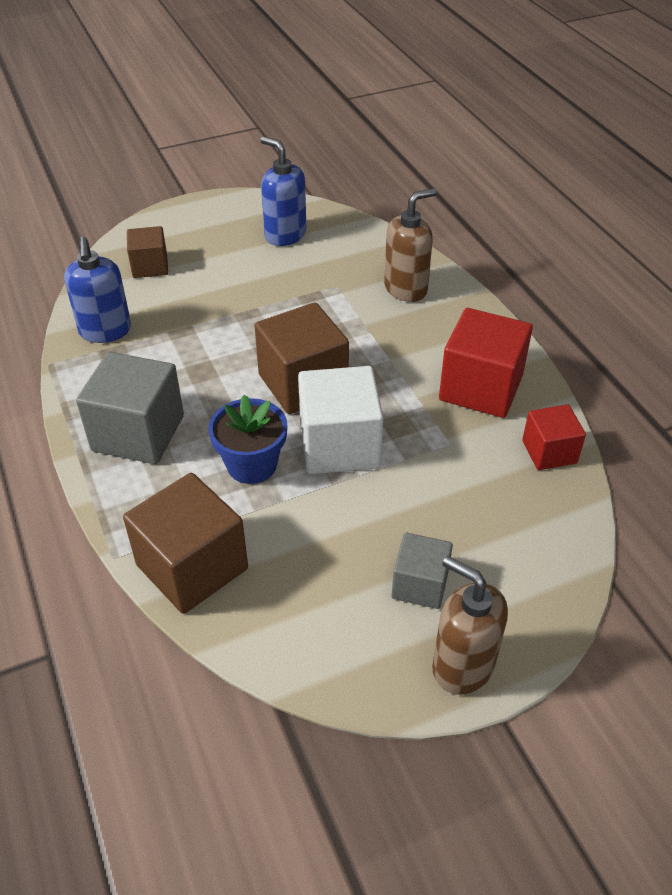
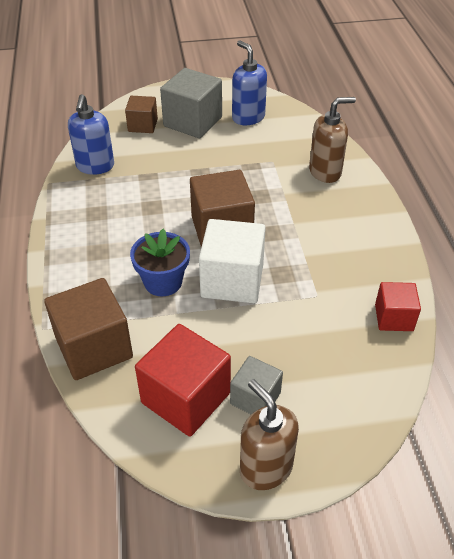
camera: 15 degrees right, 0 degrees up
(138, 433) = (91, 243): grey cube -> grey cube (193, 122)
(481, 388) = (356, 258): red cube -> red cube (186, 398)

